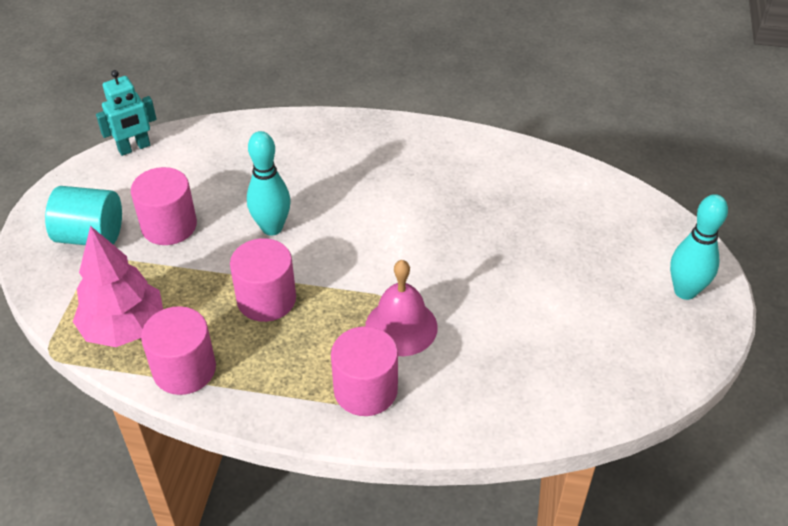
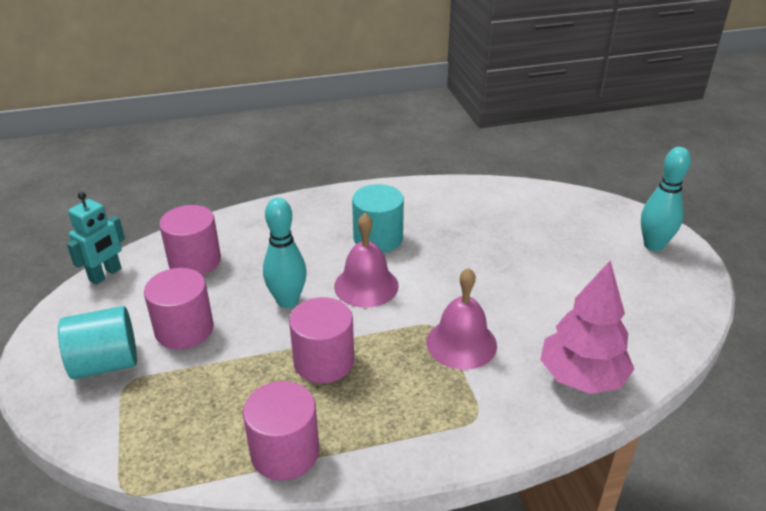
camera: 25 degrees left, 10 degrees down
(124, 328) = (196, 436): pink tree -> pink tree (581, 377)
(353, 236) = (366, 285): none -> pink bell
(365, 390) = (470, 406): pink cylinder -> pink cylinder (195, 261)
(398, 188) = (378, 238): none -> turquoise cylinder

